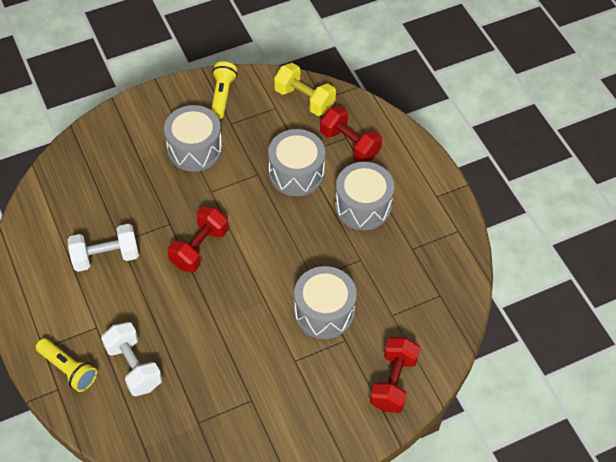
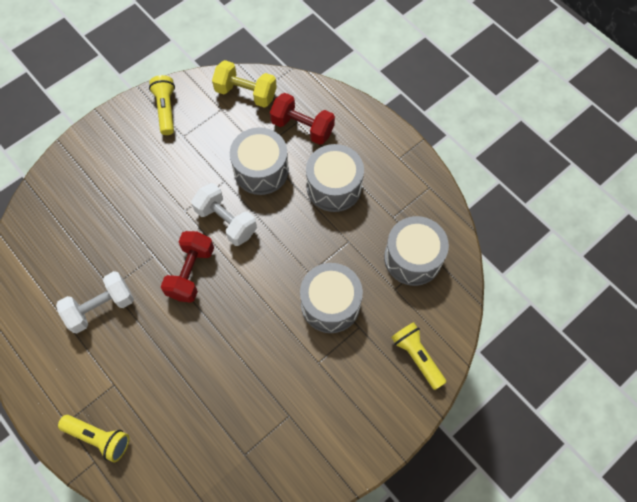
camera: 15 degrees left, 10 degrees up
(134, 366) = (163, 415): white dumbbell -> white dumbbell (226, 221)
(194, 149) = (155, 171): grey drum -> grey drum (413, 258)
(393, 382) = (417, 357): red dumbbell -> yellow flashlight

